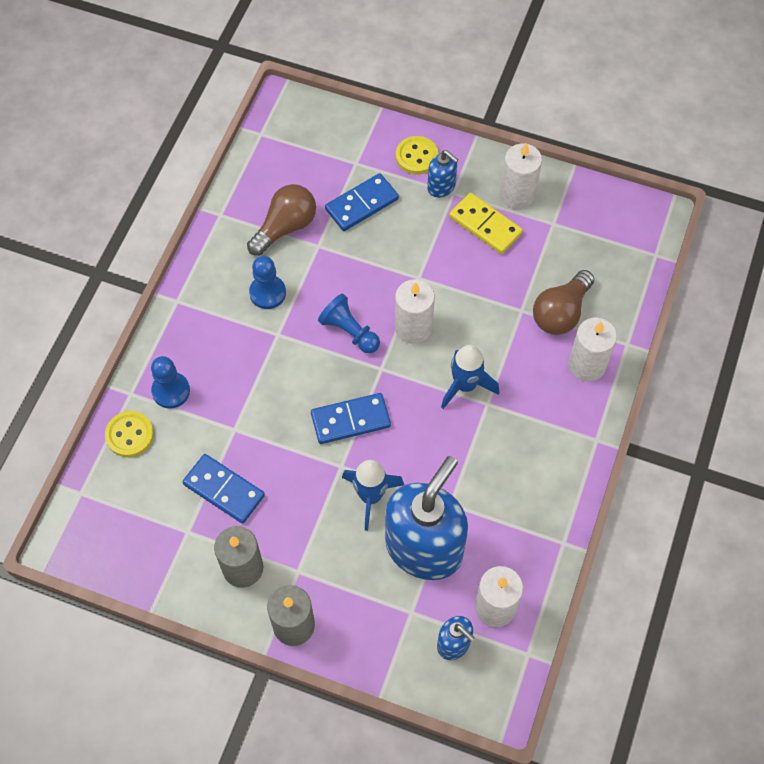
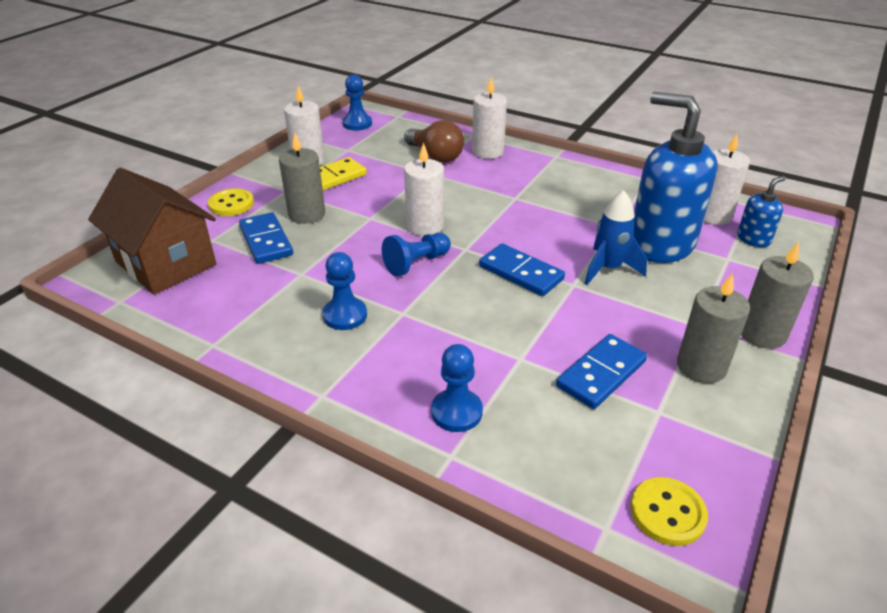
camera: 80 degrees left, 25 degrees down
(129, 435) = (516, 461): yellow button -> yellow button (667, 513)
(285, 227) = (263, 294): brown light bulb -> none
(315, 143) = (166, 263): none -> brown house
(350, 420) = (521, 273): blue domino -> blue domino turned 45 degrees counterclockwise
(412, 223) = (307, 214): none -> grey candle
(441, 186) = (275, 195): blue soap dispenser -> none
(465, 385) = (495, 206): blue rocket -> none
(620, 217) = (357, 124): none -> blue pawn

